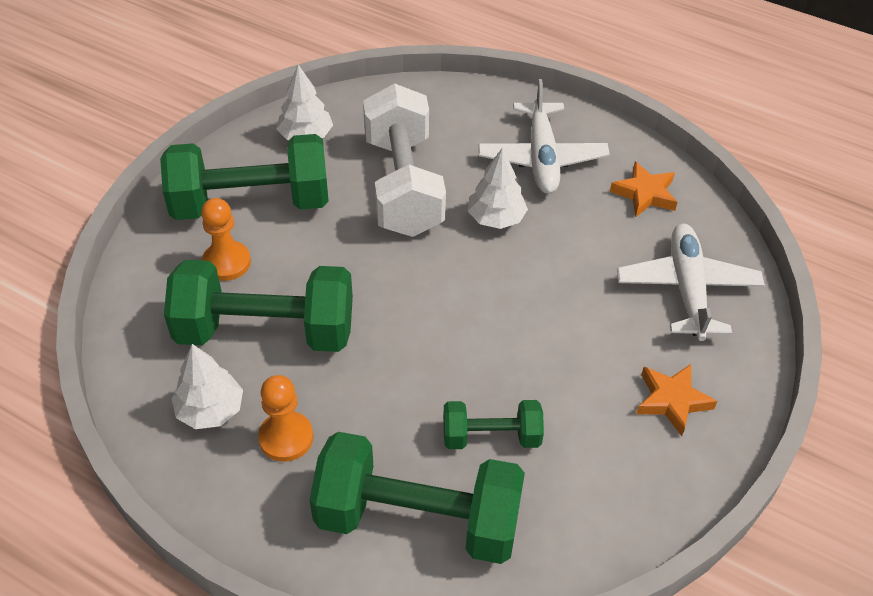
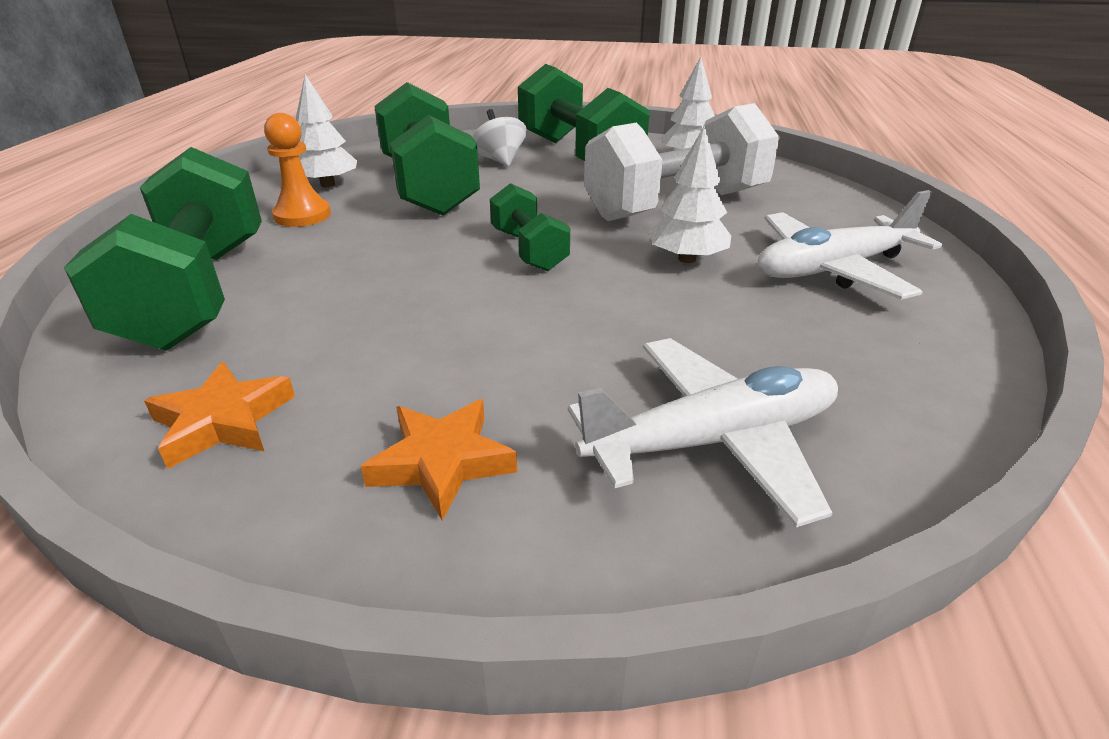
camera: 70 degrees right, 15 degrees down
(227, 262) = (500, 161): orange pawn -> white spinning top
(491, 437) = (325, 315): green dumbbell -> green dumbbell (528, 250)
(645, 194) = (881, 361): orange star -> orange star (223, 421)

